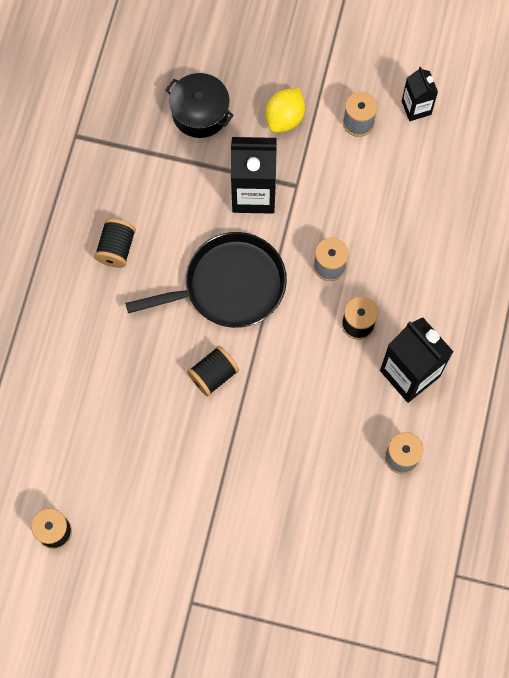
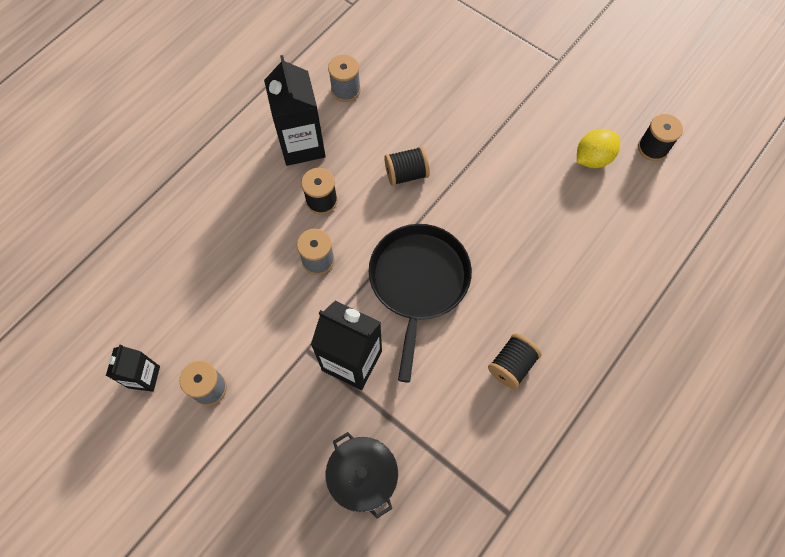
camera: 155 degrees left, 5 degrees down
(213, 375) = (468, 212): black spool -> black spool (406, 174)
(229, 285) = (418, 282): black pan -> black pan turned 90 degrees clockwise
(285, 118) = (279, 427): yellow lemon -> yellow lemon (593, 158)

